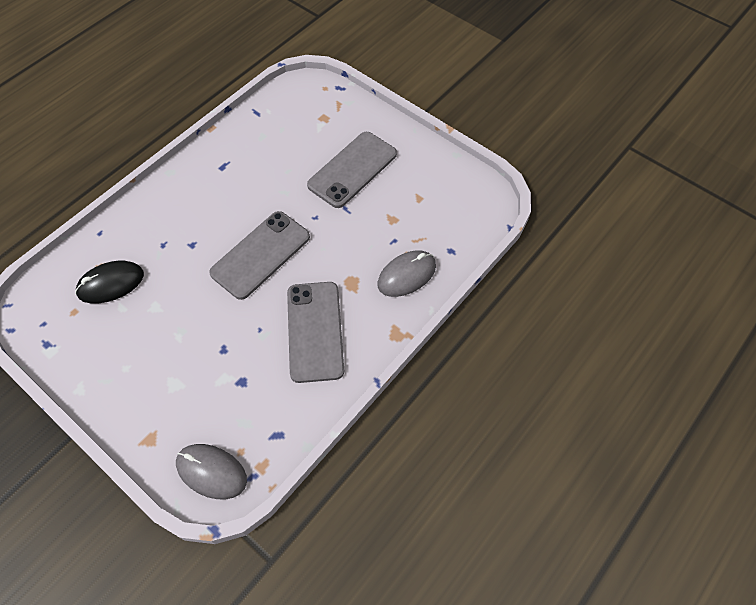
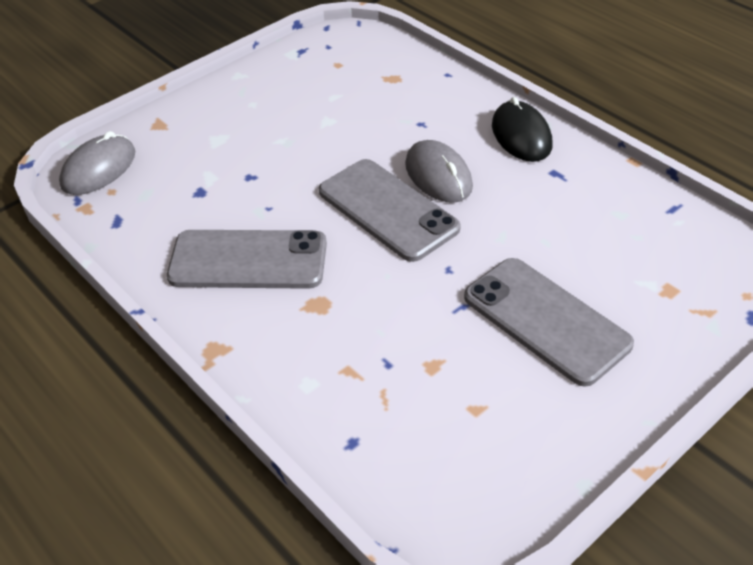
camera: 100 degrees right, 15 degrees down
(111, 284) = (369, 87): black mouse -> black mouse (521, 135)
(406, 275) = (315, 373): grey mouse -> grey mouse (438, 176)

